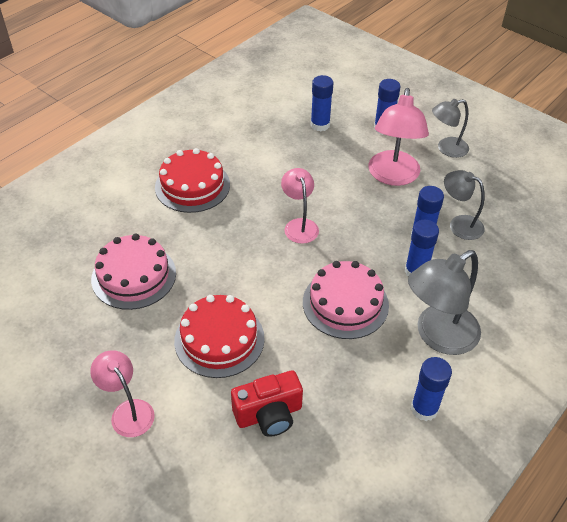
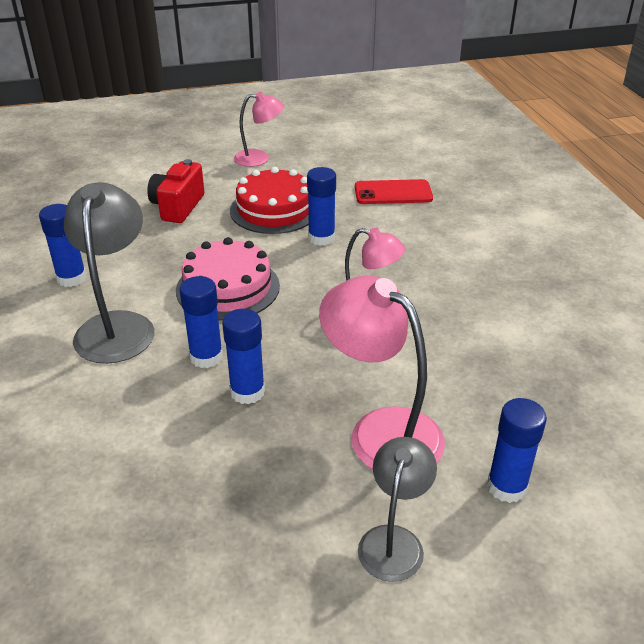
camera: 125 degrees right, 10 degrees down
(134, 276) = (393, 193): pink cake -> red phone
(192, 186) = (499, 259): red cake -> none
(320, 125) = (561, 414): blue glue stick -> blue glue stick (321, 238)
(459, 224) = (229, 442): grey lamp -> none

